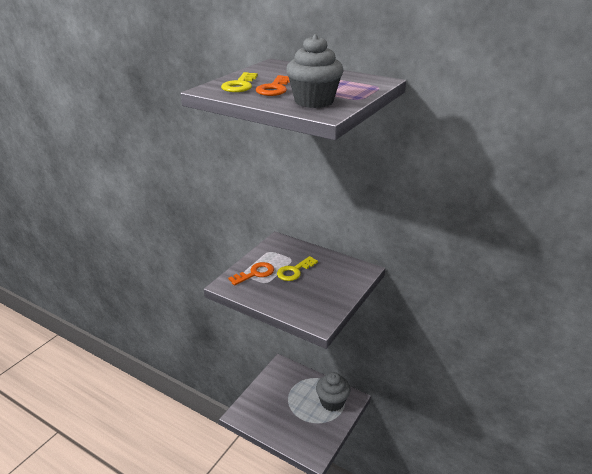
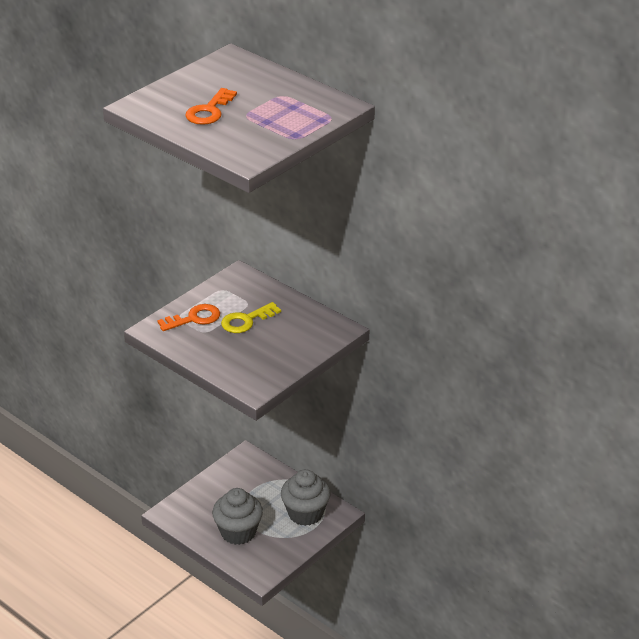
camera: 10 degrees right, 5 degrees up
(240, 85) = (172, 101): yellow key -> none
(314, 101) = (243, 139): grey cupcake -> grey cupcake (238, 532)

